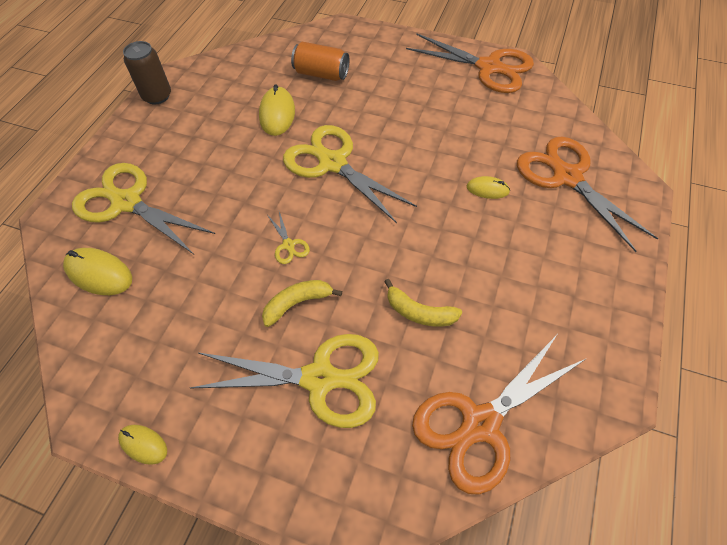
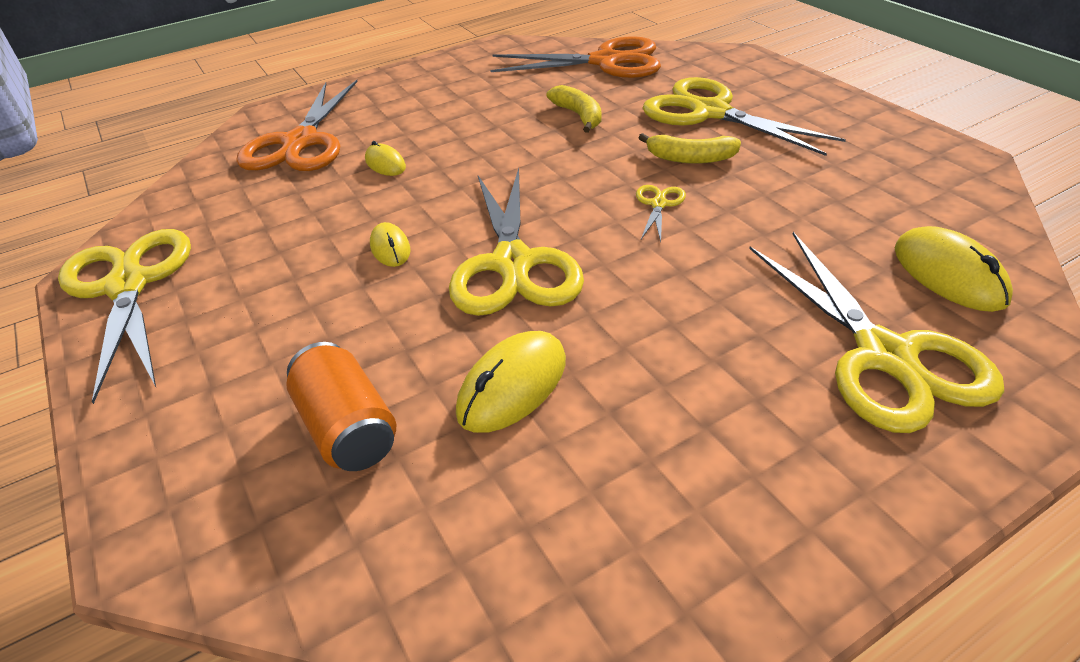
camera: 140 degrees left, 15 degrees down
(143, 444) = (906, 129): yellow mouse -> yellow mouse (390, 248)
(157, 96) = (741, 599): brown can -> none
(489, 67) = (128, 285): orange scissors -> yellow scissors

